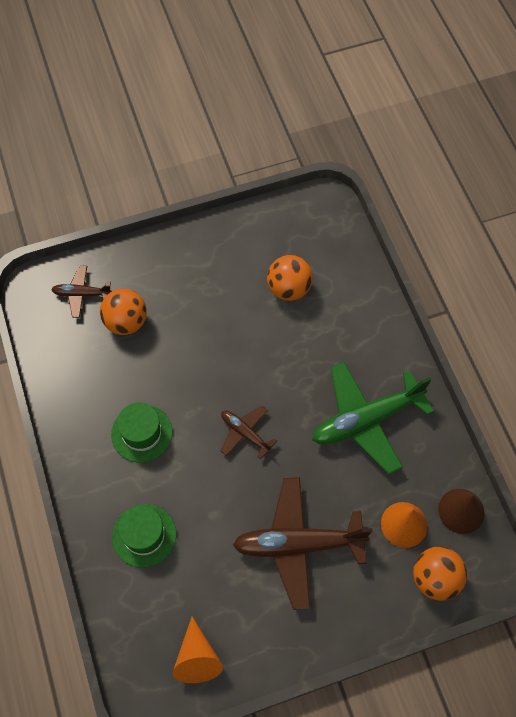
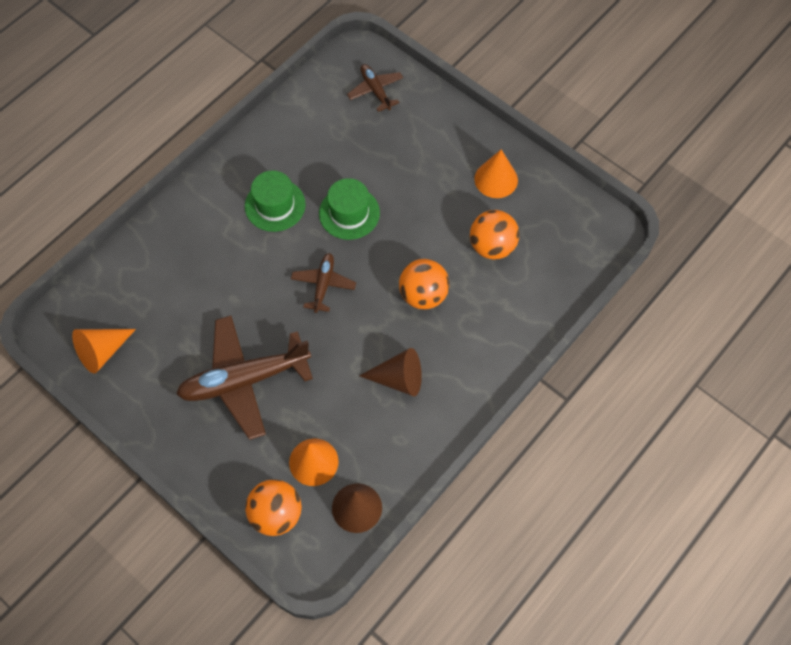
camera: 60 degrees right, 0 degrees up
(126, 322) = (371, 137): orange ball -> orange ball (423, 295)
(144, 535) = (185, 256): green hat -> green hat (349, 213)
(230, 252) = (496, 179): none -> orange cone
(298, 544) = (244, 380): brown plane -> brown plane turned 75 degrees counterclockwise
(366, 420) = (398, 379): green plane -> brown cone

